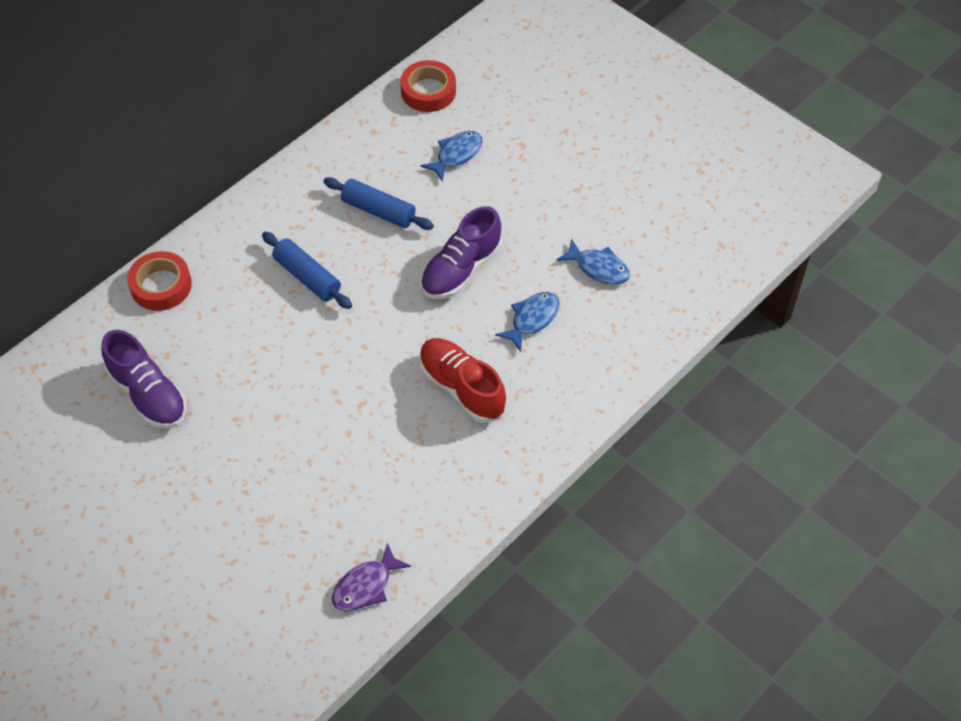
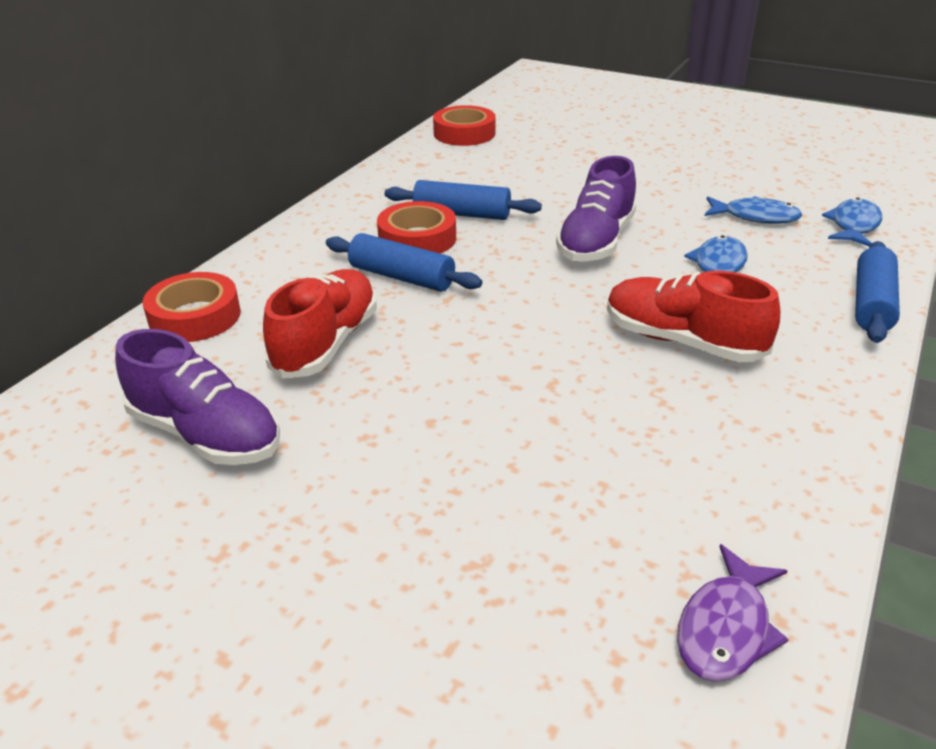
camera: 15 degrees left, 20 degrees down
(237, 333) = (326, 343): none -> red shoe
(334, 234) = (417, 238): none -> red tape
(456, 155) = (525, 166): blue fish -> blue fish (853, 225)
(612, 384) = (872, 304): none -> blue rolling pin

